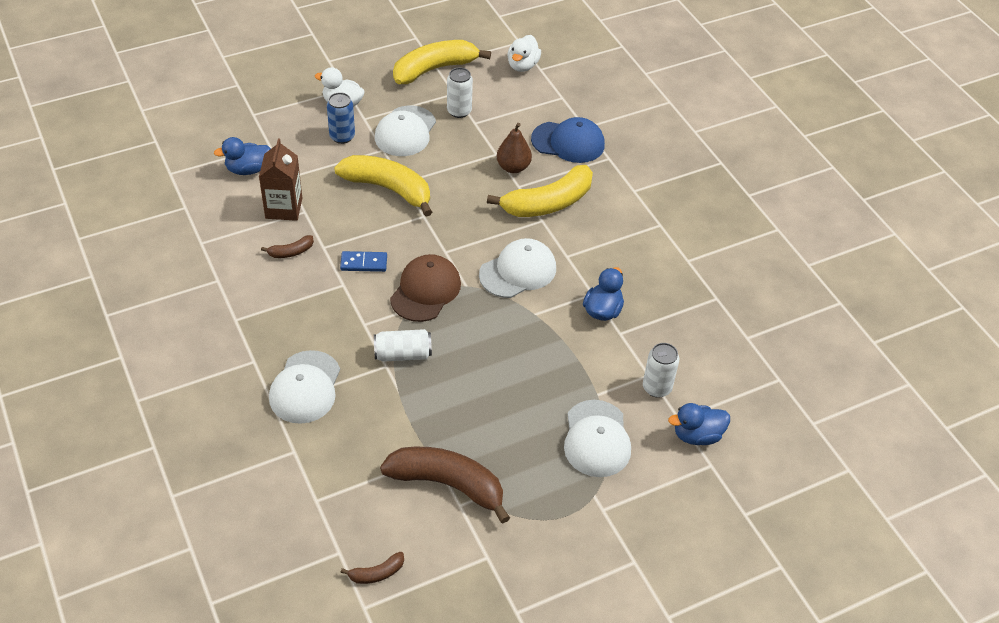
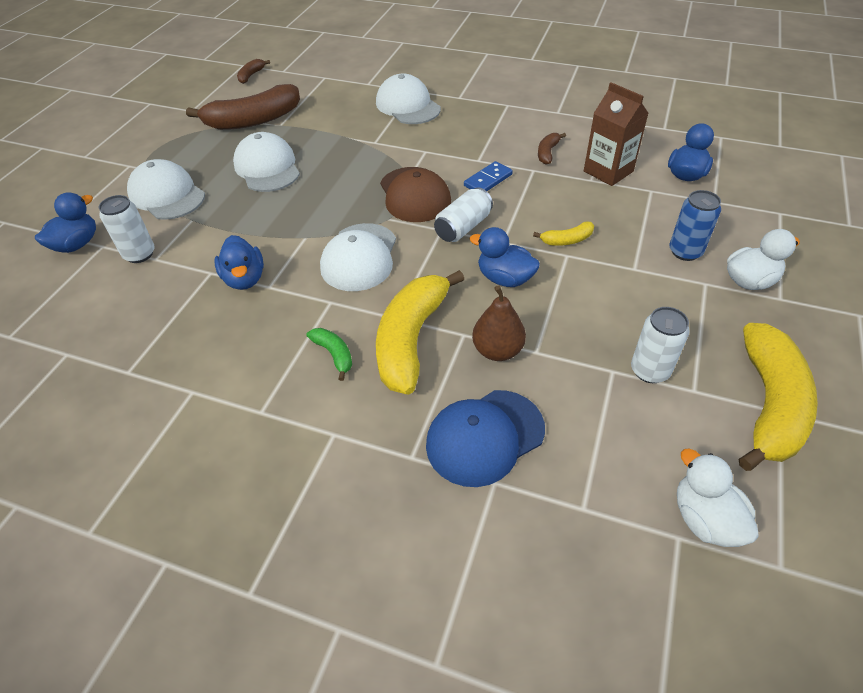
camera: 140 degrees right, 0 degrees up
(388, 189) = (567, 240): yellow banana -> yellow banana, size x0.44
(403, 354) = (372, 153): white can -> white can (463, 227)
(405, 131) = (651, 301): white cap -> white cap (267, 167)
(456, 196) = (504, 278): none -> blue duck
(596, 225) = (334, 354): none -> green banana

